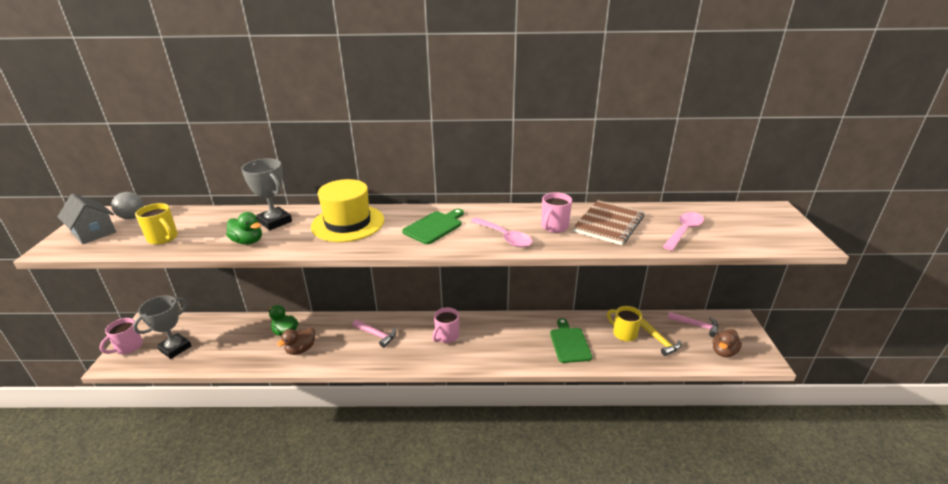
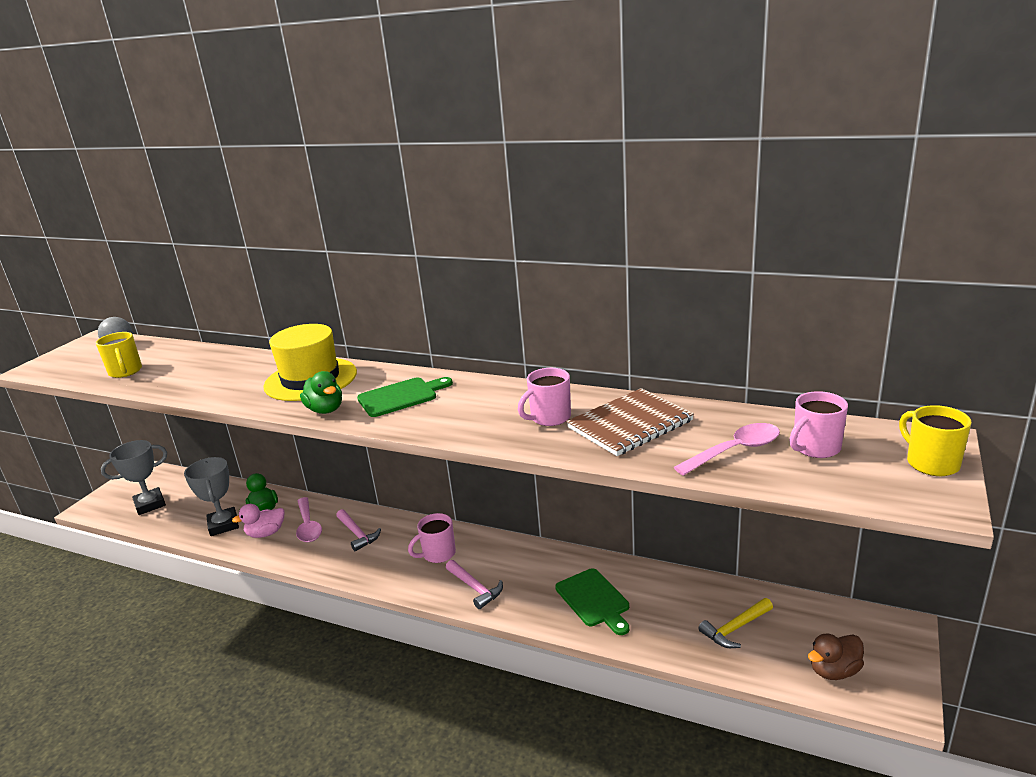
camera: 25 degrees right, 5 degrees down
(93, 232) = (75, 358): grey house -> none
(128, 347) = (111, 494): pink mug -> pink mug (815, 448)
(248, 241) = (195, 386): green duck -> green duck (325, 410)
(275, 221) = (240, 367): grey trophy -> grey trophy (223, 525)
(301, 349) = (266, 533): brown duck -> pink duck
(504, 237) = (471, 422): pink spoon -> pink spoon (308, 526)
(569, 343) = (594, 600): green cutting board -> green cutting board turned 135 degrees clockwise
(624, 333) = (686, 605): yellow mug -> yellow mug (931, 463)
(659, 341) = (735, 628): yellow hammer -> yellow hammer turned 60 degrees clockwise
(696, 325) = (815, 619): pink hammer -> pink hammer (475, 588)

